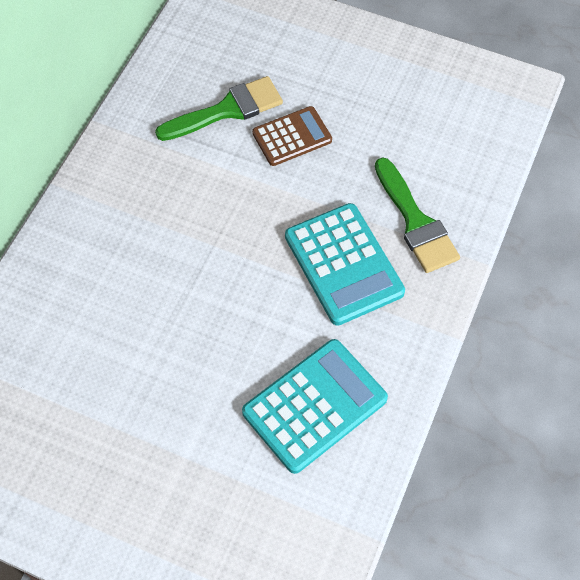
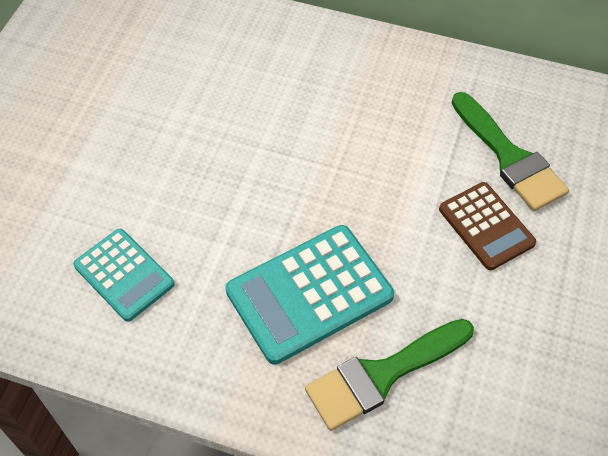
camera: 85 degrees right, 5 degrees down
(314, 405) = (124, 275): turquoise calculator -> turquoise calculator, size x0.63

